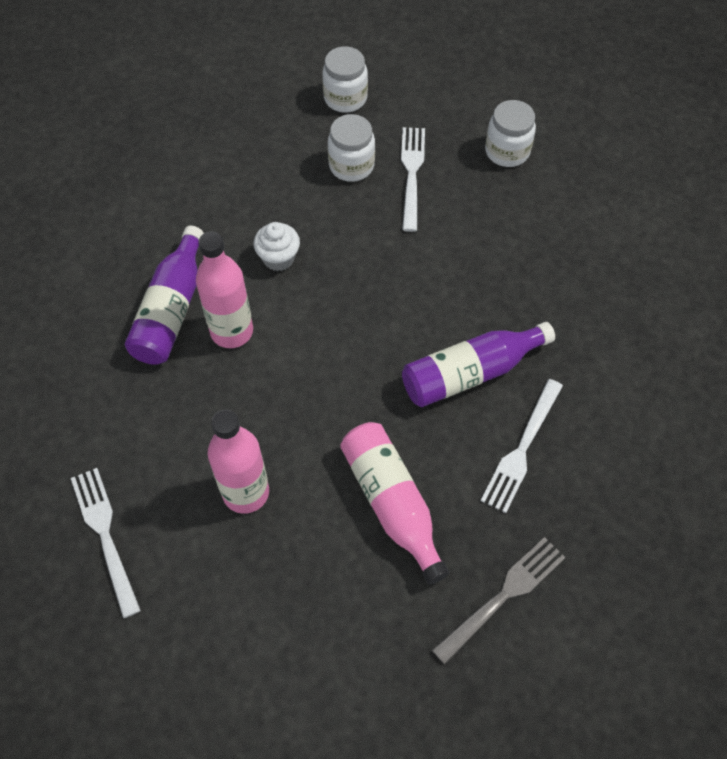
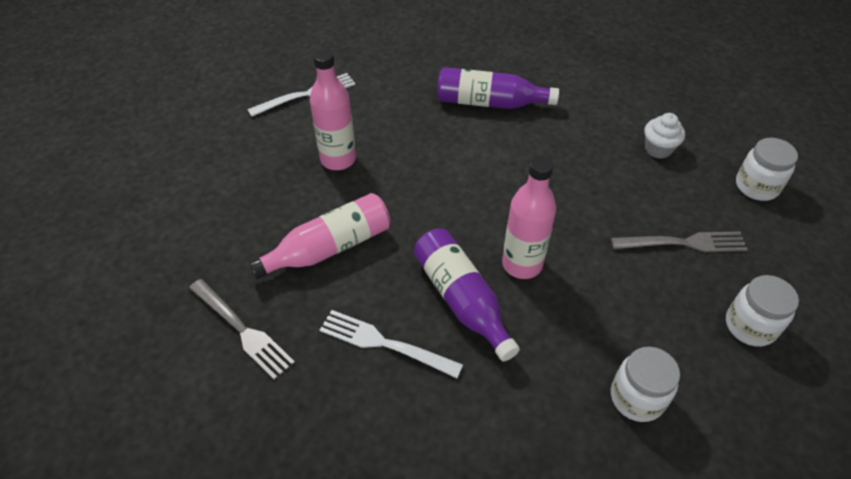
camera: 85 degrees right, 10 degrees down
(232, 331) = (476, 137): pink bottle -> pink bottle (522, 264)
(278, 258) = (554, 157): white cupcake -> white cupcake (658, 149)
(351, 166) = (674, 197): white jar -> white jar (637, 398)
(411, 174) = (683, 243): white fork -> grey fork

